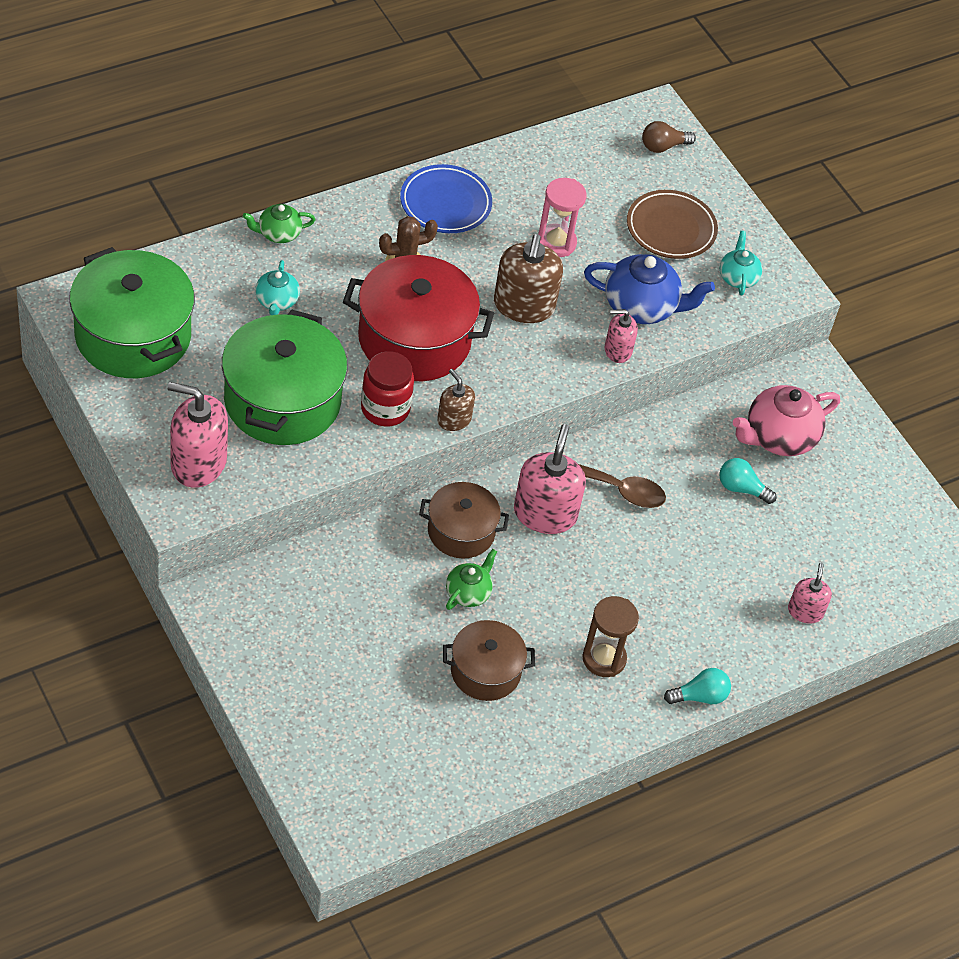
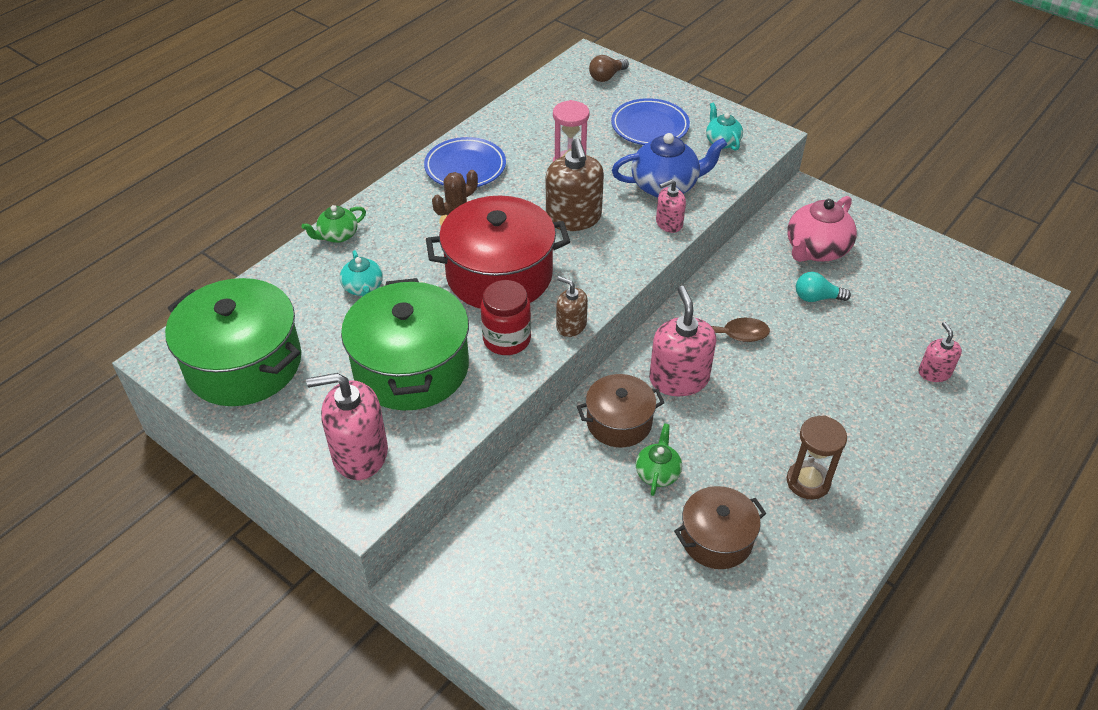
camera: 15 degrees left, 5 degrees down
(671, 228) = (650, 126): brown plate -> blue plate
(700, 696) = (907, 480): turquoise light bulb -> none

